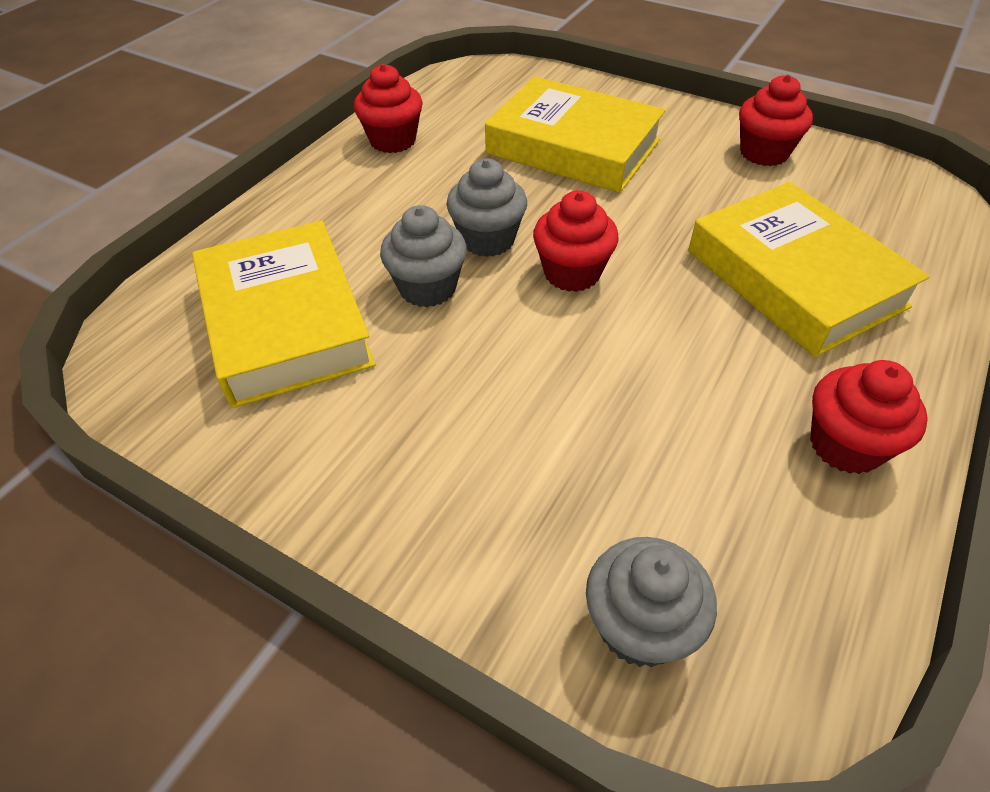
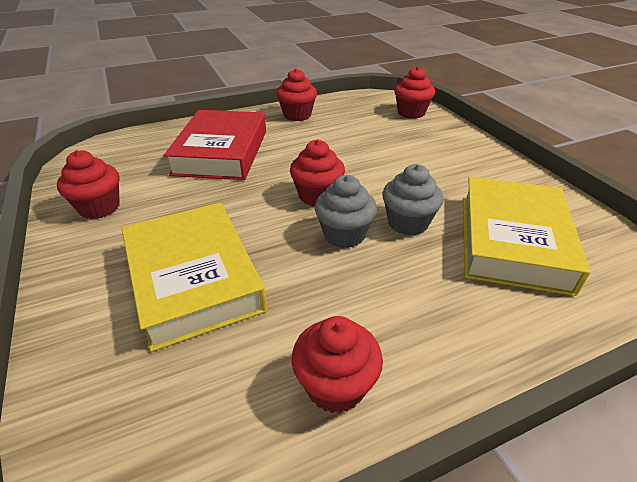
camera: 145 degrees left, 10 degrees down
(639, 626) = (411, 113): grey cupcake -> red cupcake
(794, 278) = (221, 152): yellow book -> red book

